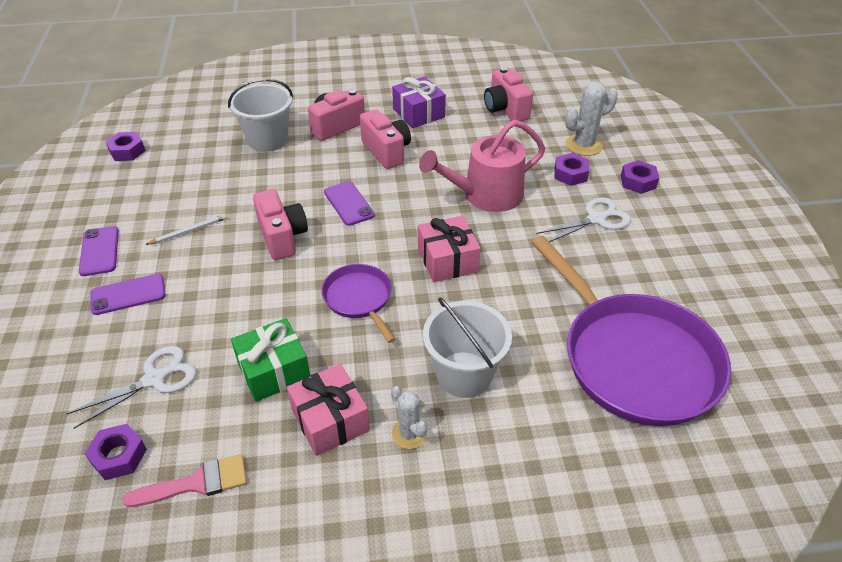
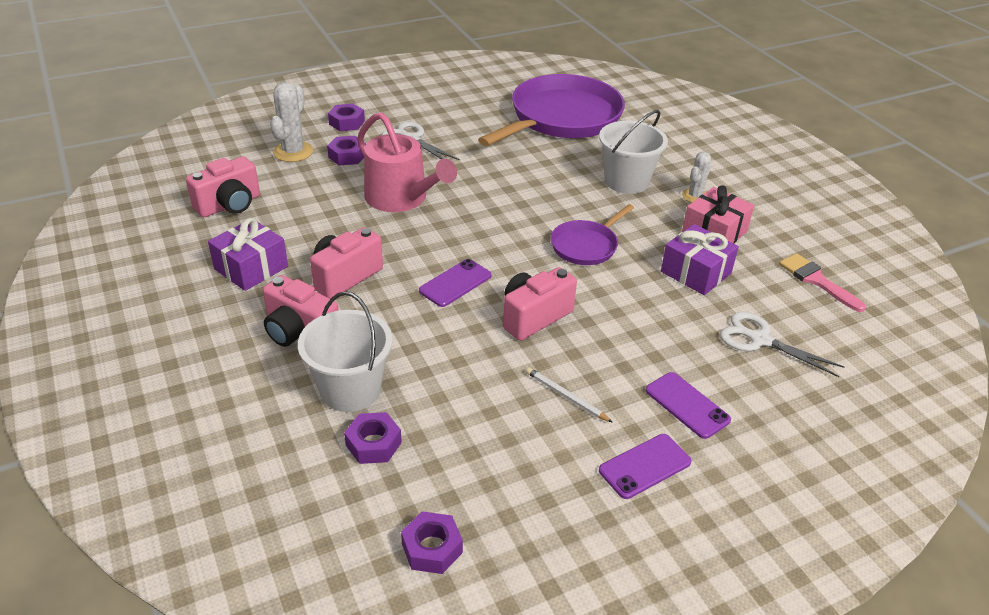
camera: 110 degrees left, 5 degrees down
(119, 456) = (837, 330): purple nut -> purple nut (373, 444)
(274, 370) = (695, 272): green gift -> purple gift
(447, 260) = (508, 207): pink gift -> none
(584, 145) = (293, 152): white cactus -> white cactus turned 60 degrees clockwise

